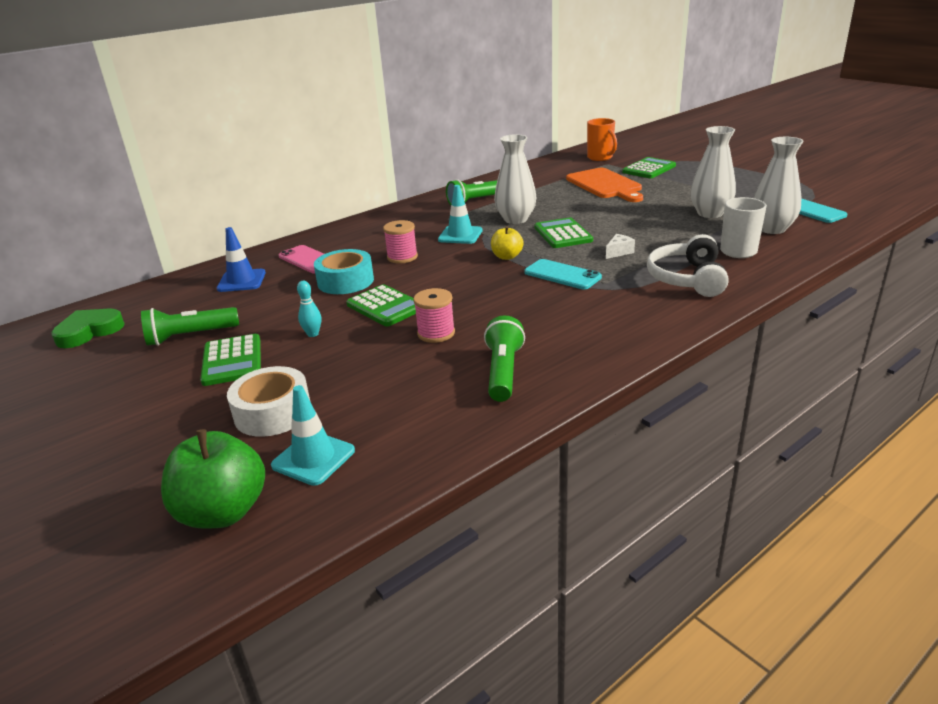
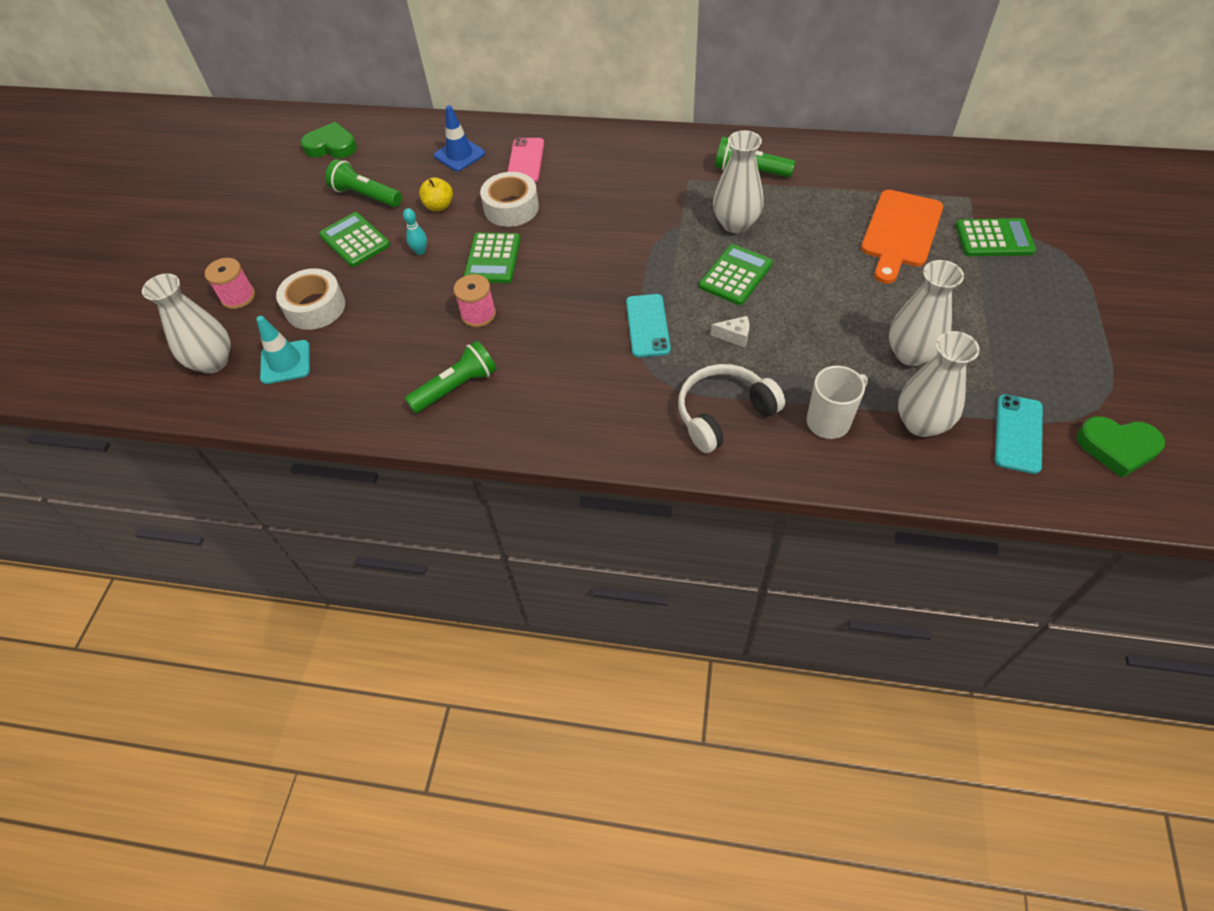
camera: 50 degrees right, 25 degrees up
(223, 512) = (213, 362): green apple -> white vase
(232, 361) = (355, 240): green calculator -> green calculator turned 105 degrees clockwise
(345, 281) = (511, 208): turquoise tape -> white tape
(402, 257) = (583, 208): pink spool -> pink spool (238, 297)
(460, 235) = (662, 212): turquoise traffic cone -> none
(507, 257) = (648, 269): yellow apple -> yellow apple (439, 206)
(600, 158) = (982, 182): orange mug -> none
(847, 194) = (1117, 447): none -> green heart

